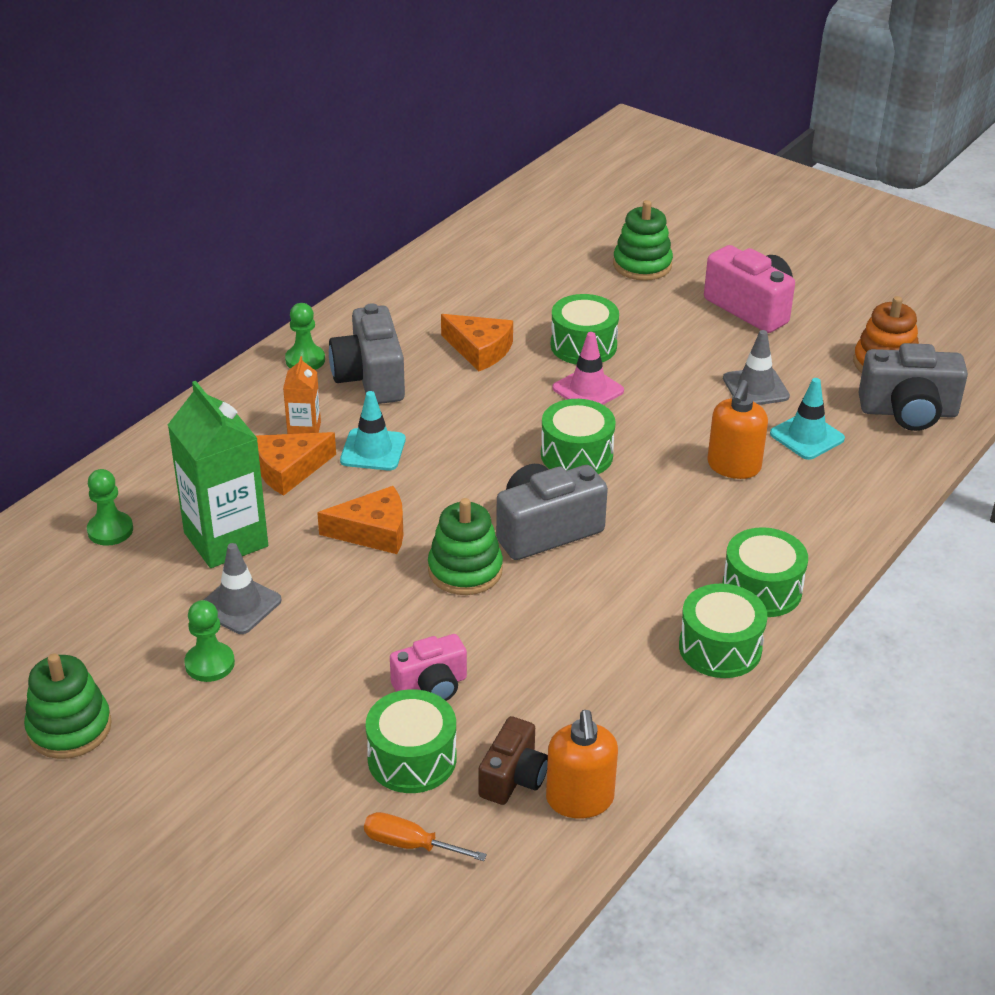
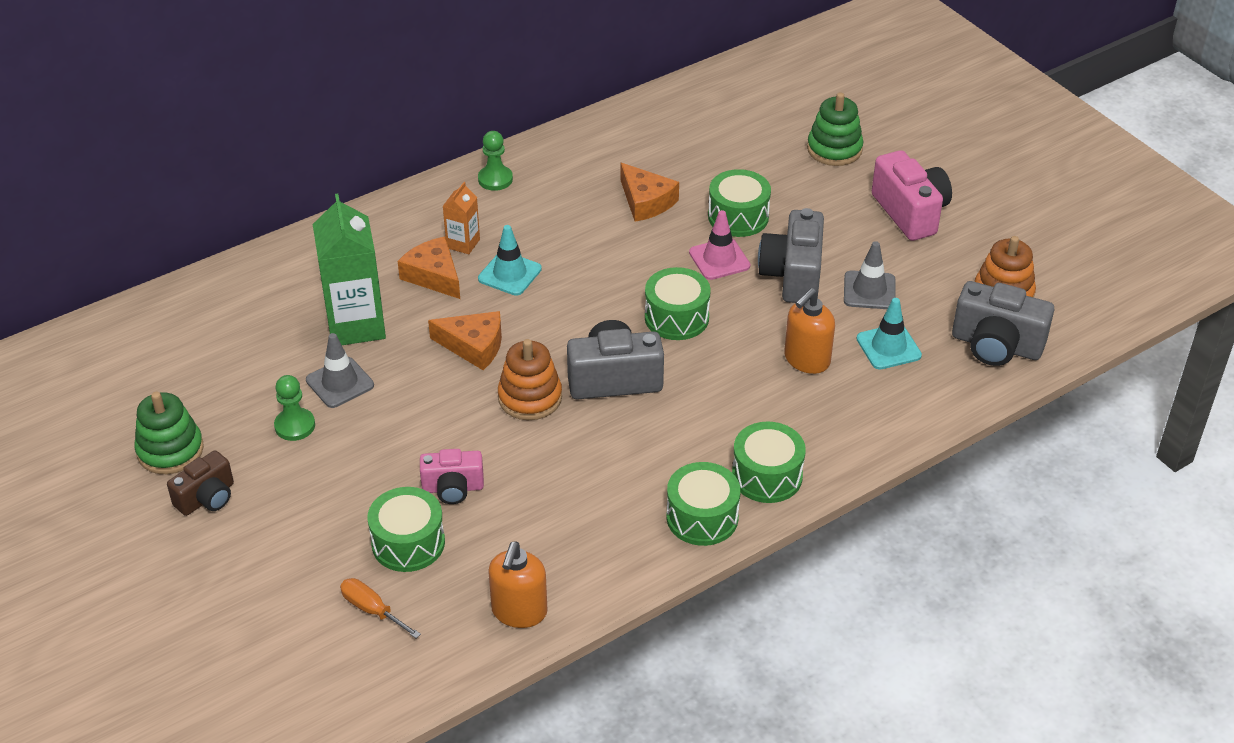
camera: 20 degrees right, 5 degrees up
(110, 530) = (272, 296): green pawn -> none
(289, 470) = (434, 276): orange cheese -> orange cheese turned 60 degrees clockwise
(370, 378) = (540, 208): grey camera -> grey camera (793, 275)
(465, 570) = (530, 397): green stacking toy -> orange stacking toy
(513, 778) = (477, 579): brown camera -> brown camera (207, 498)

